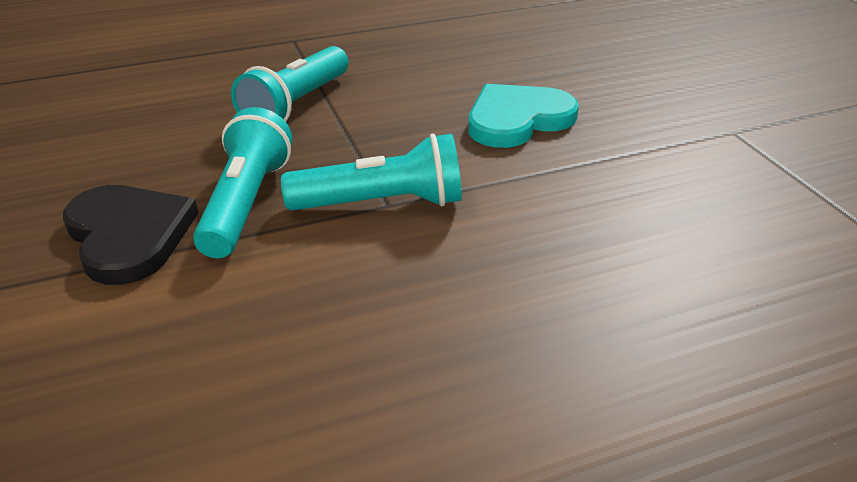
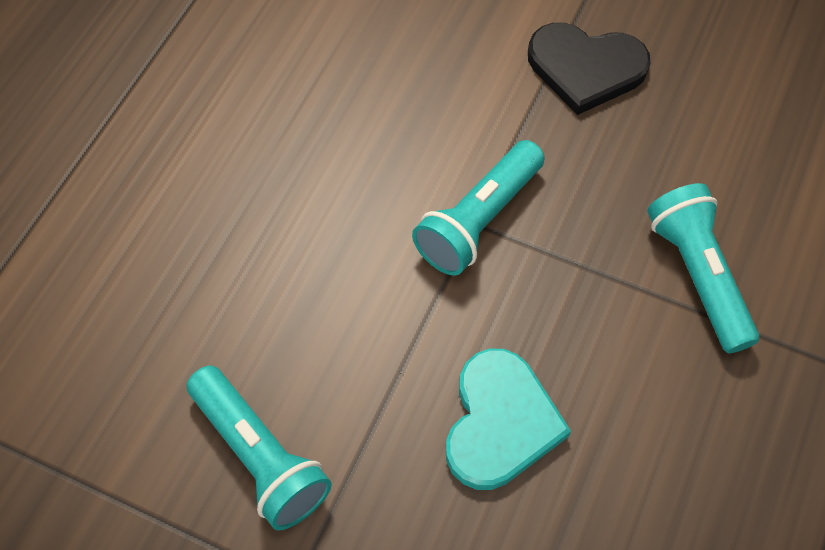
camera: 135 degrees right, 25 degrees up
(246, 203) = (561, 146): turquoise flashlight -> turquoise flashlight (259, 456)

